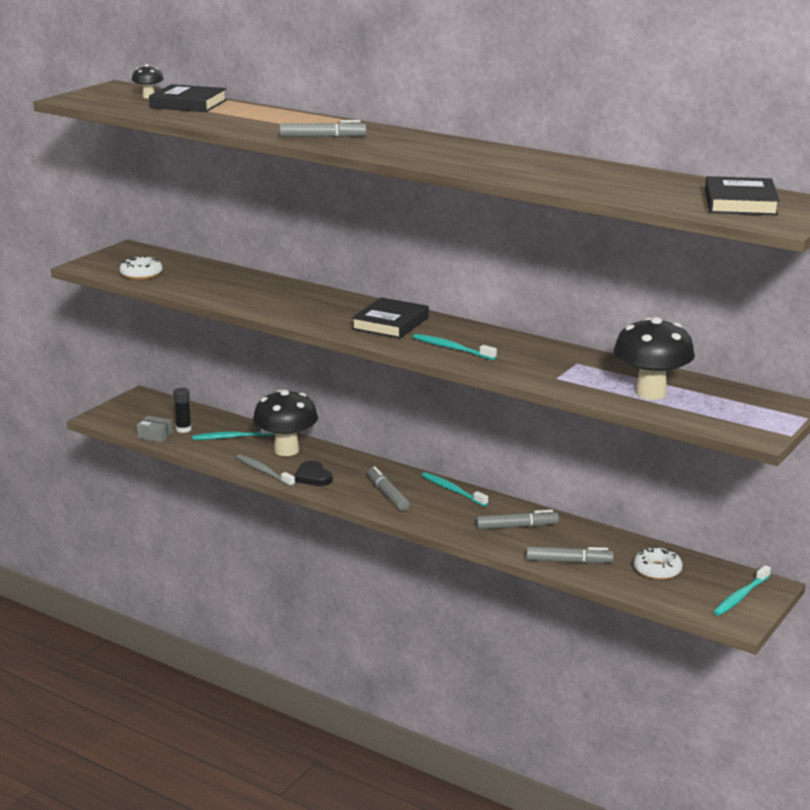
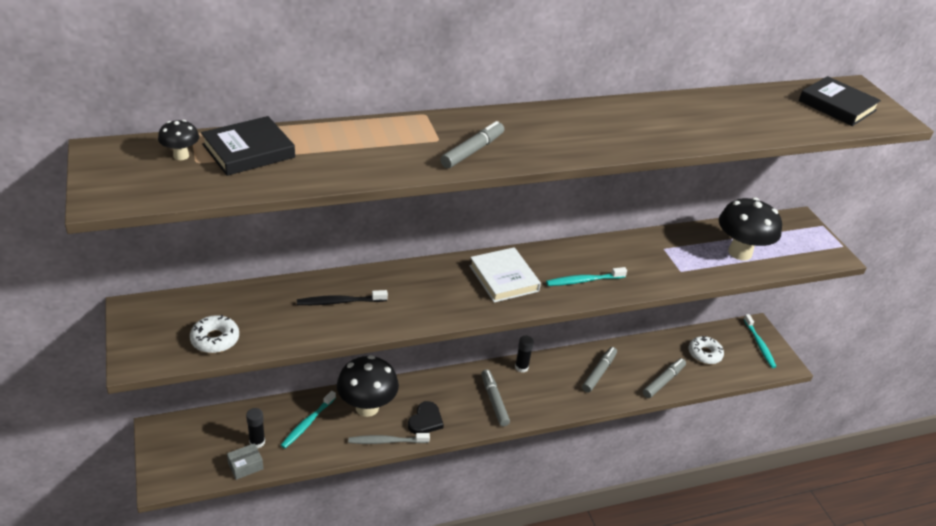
camera: 55 degrees left, 15 degrees up
(249, 289) = (340, 302): none -> black toothbrush
(313, 476) = (425, 420): black heart -> black heart turned 75 degrees counterclockwise
(387, 494) = (494, 401): grey marker -> grey marker turned 60 degrees clockwise
(390, 323) = (504, 278): black book -> white book
(453, 490) = (521, 367): turquoise toothbrush -> black glue stick

